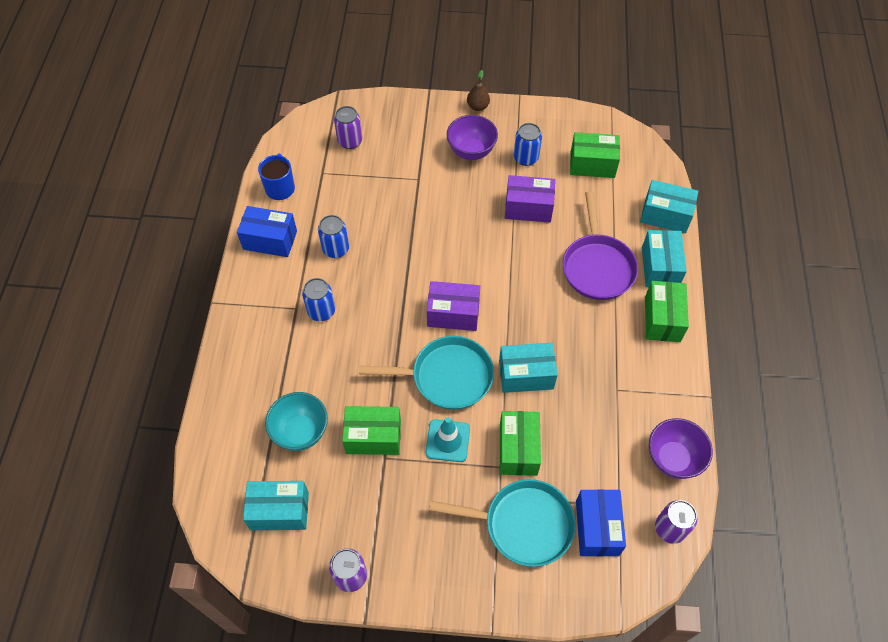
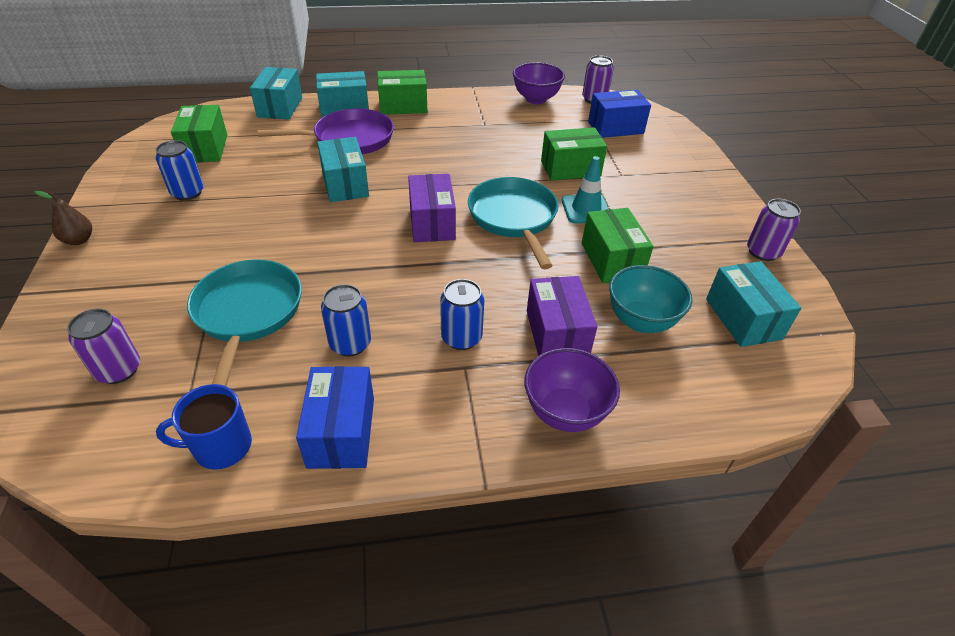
camera: 105 degrees left, 15 degrees down
(471, 151) = (168, 237): purple bowl -> purple bowl (565, 412)
(522, 524) = (638, 161): turquoise pan -> turquoise pan (247, 314)
(526, 375) = (490, 170): turquoise box -> turquoise box (345, 184)
(528, 208) = (269, 185): purple box -> purple box (556, 334)

